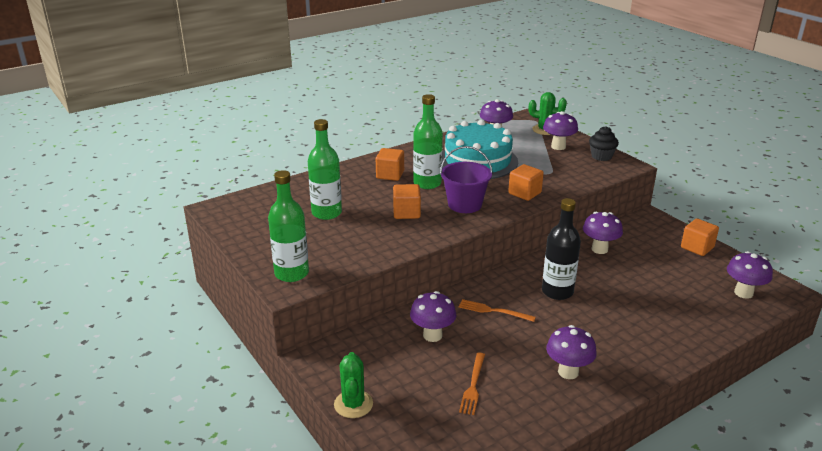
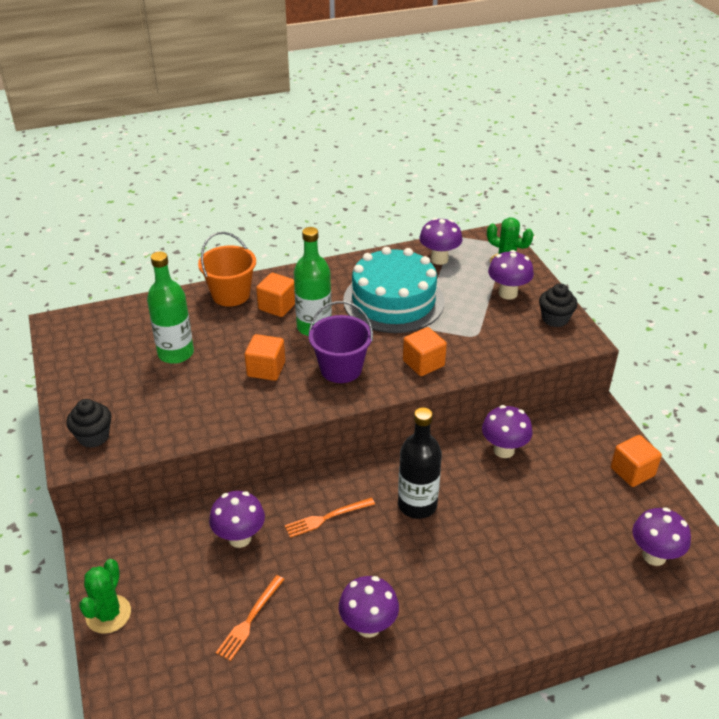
camera: 15 degrees right, 10 degrees up
(291, 273) = (93, 437): green bottle -> black cupcake
(348, 172) = (231, 295): none -> orange bucket
(493, 311) = (327, 518): orange fork -> orange fork turned 60 degrees counterclockwise

